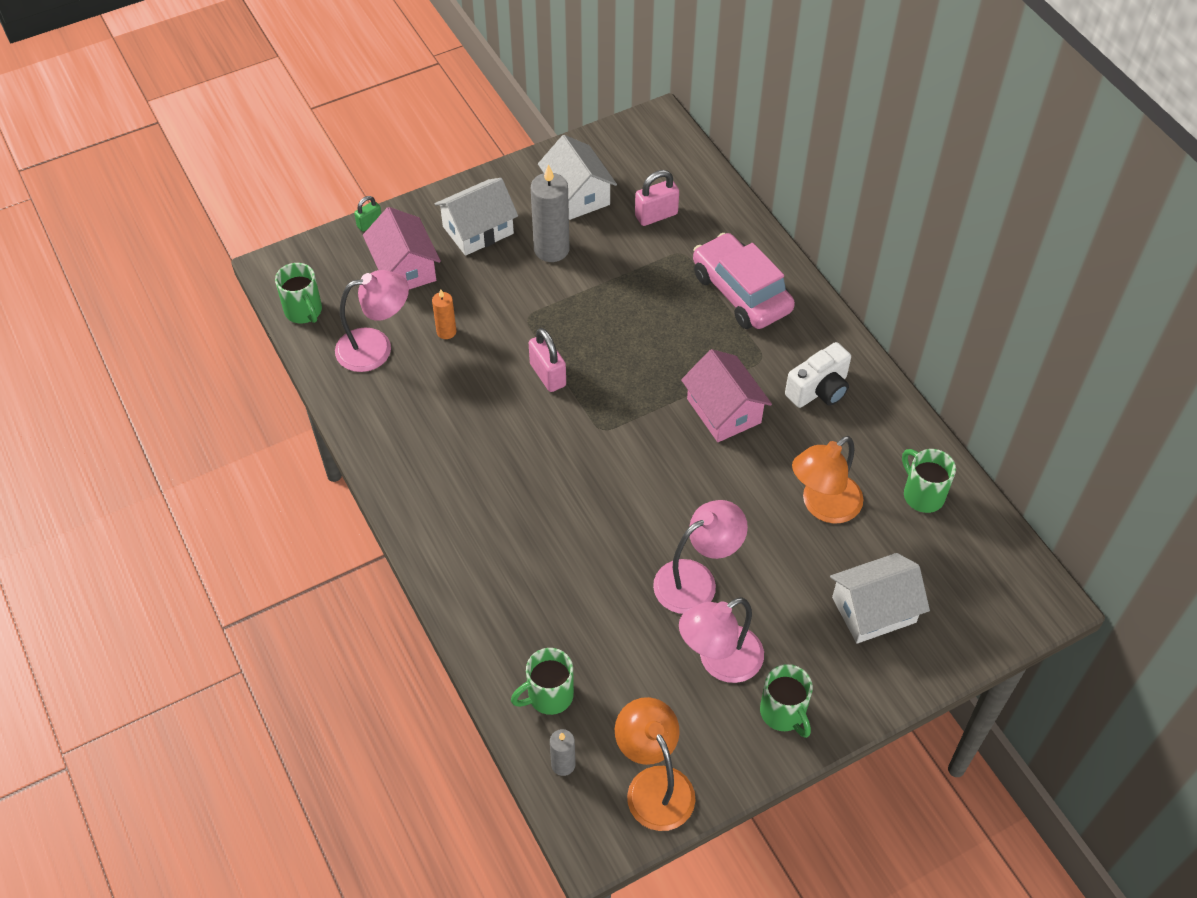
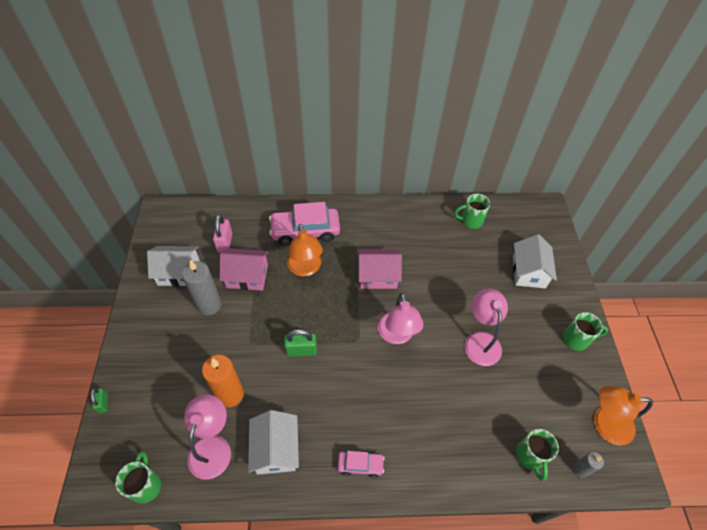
camera: 65 degrees left, 0 degrees up
(304, 311) = (146, 485): green mug -> green mug turned 90 degrees counterclockwise
(404, 268) = (159, 397): pink house -> pink house (247, 276)
(432, 502) = (360, 465): none -> pink car
(446, 332) = (230, 394): orange candle -> orange candle, size x1.86
(478, 230) = (163, 338): white house -> white house (276, 449)
(548, 375) = (301, 350): pink padlock -> green padlock
(719, 661) = (536, 354): pink lamp -> pink lamp (397, 335)
(819, 390) = (388, 229): white camera -> none
(823, 506) = (459, 262): orange lamp -> orange lamp (305, 269)

